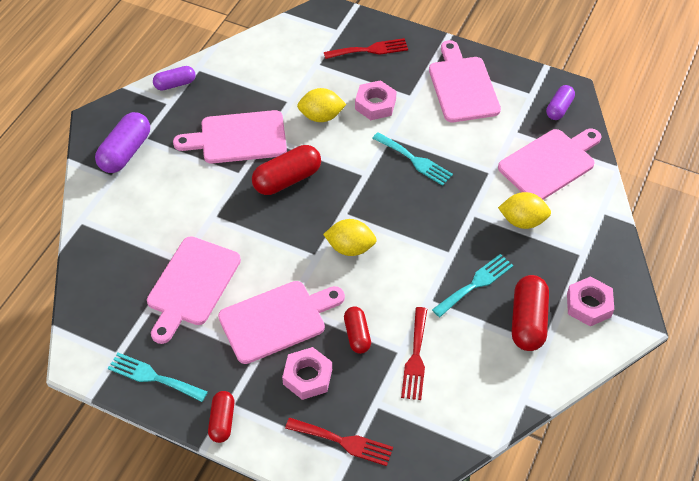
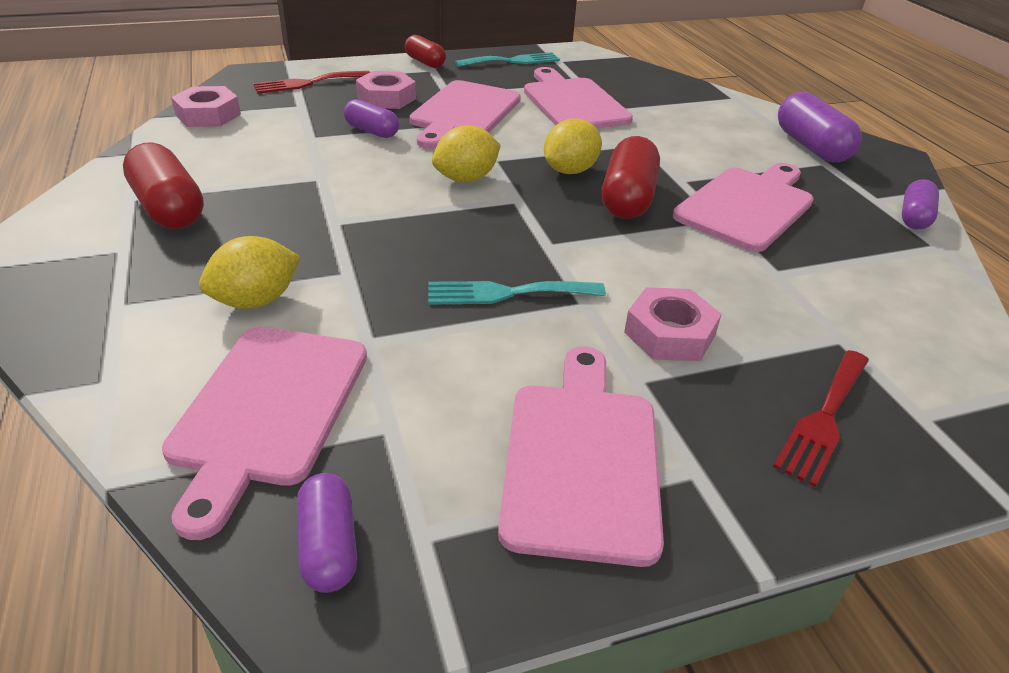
camera: 135 degrees right, 15 degrees down
(321, 116) = (708, 276): yellow lemon -> yellow lemon (570, 171)
(357, 335) = (372, 131): red capsule -> purple capsule
(415, 358) = (290, 139): red fork -> none
(462, 86) = (581, 459): pink cutting board -> pink cutting board turned 120 degrees counterclockwise
(475, 284) = (272, 211): turquoise fork -> none
(588, 305) = (78, 255): pink nut -> pink nut (208, 115)

